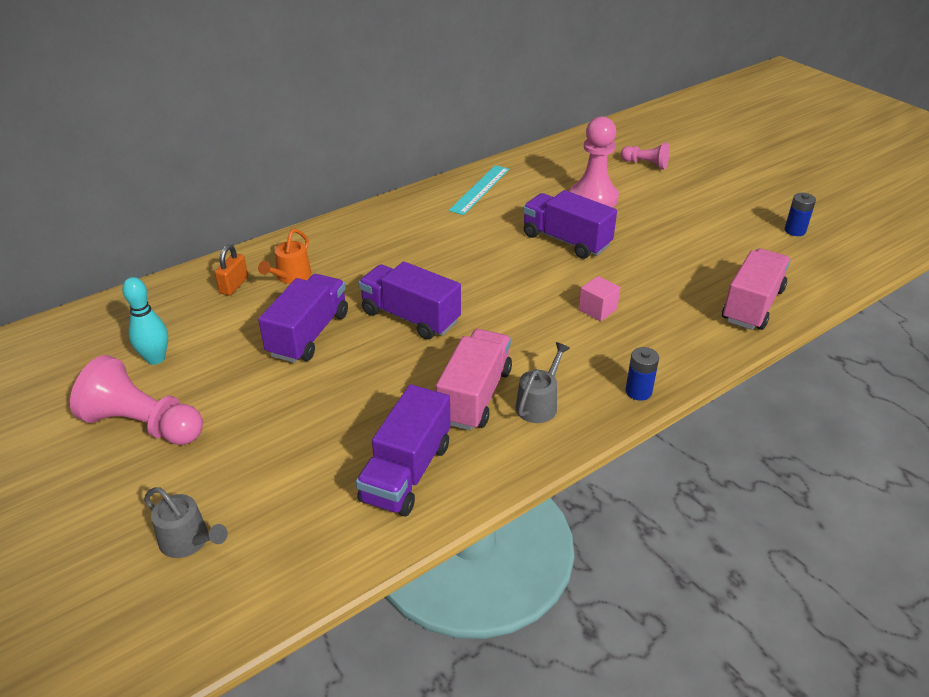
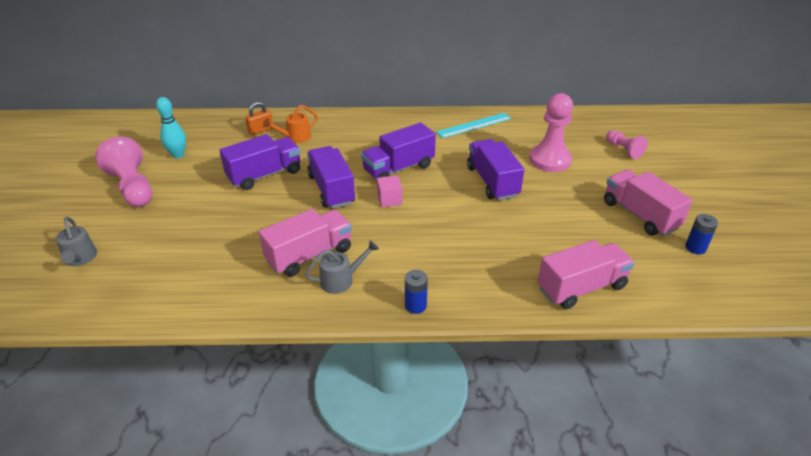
camera: 35 degrees right, 0 degrees up
(406, 472) = (218, 280): purple truck -> purple truck (398, 168)
(597, 309) = (456, 237): pink cube -> pink cube (389, 200)
(724, 220) = (639, 215): none -> pink truck

